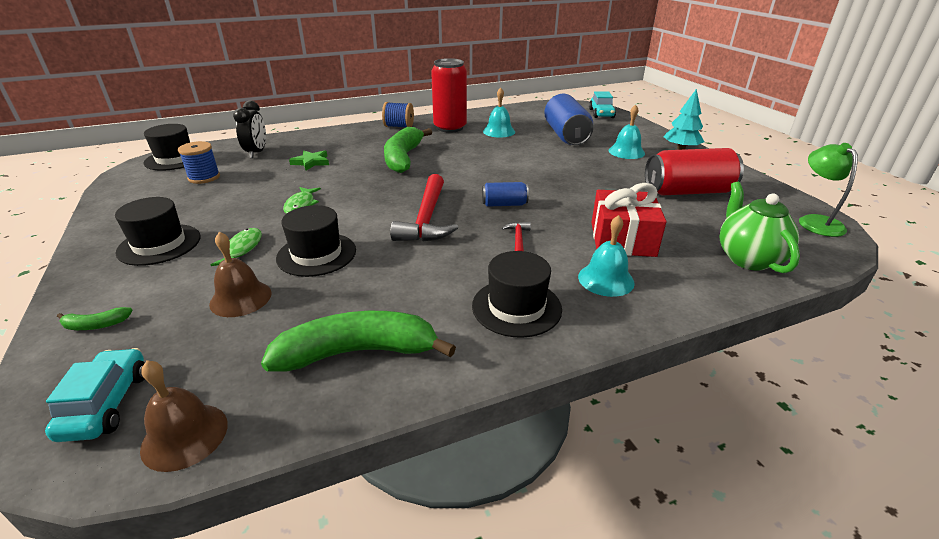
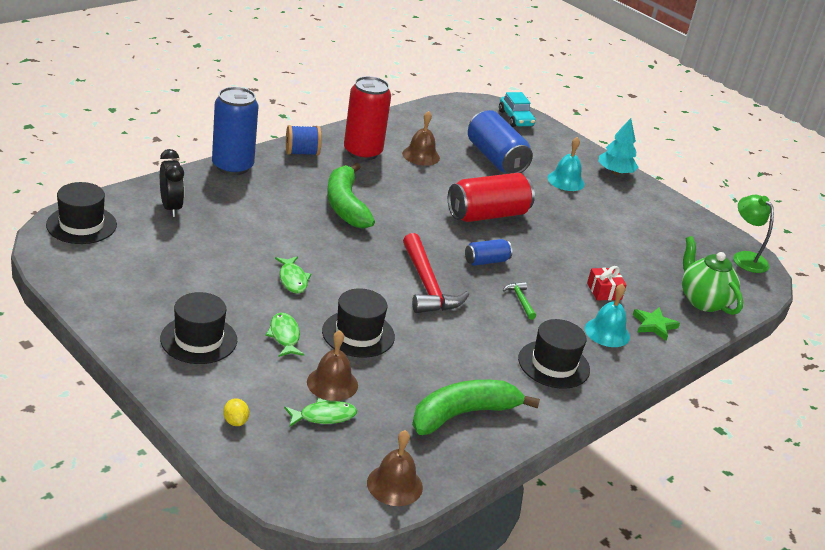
camera: 25 degrees left, 0 degrees up
(96, 325) = (235, 421): green banana -> yellow lemon
(106, 404) = (317, 475): turquoise car -> none
(193, 332) = (324, 416): none -> green fish
(204, 177) = (149, 250): blue spool -> none
(311, 162) = (249, 218): green star -> green star (654, 325)
(335, 132) = (232, 166): none -> blue can
(499, 131) = (421, 155): turquoise bell -> brown bell
(518, 239) = (520, 300): red hammer -> green hammer
(622, 239) = (604, 291): red gift -> red gift, size x0.54
(687, 191) = (638, 231): red can -> red can (487, 215)

